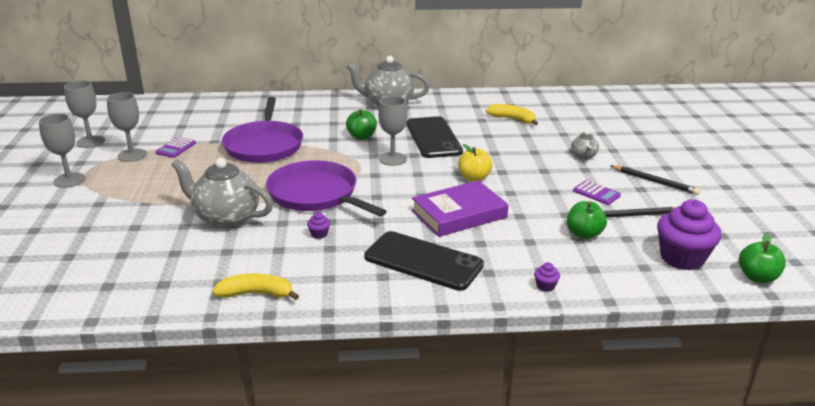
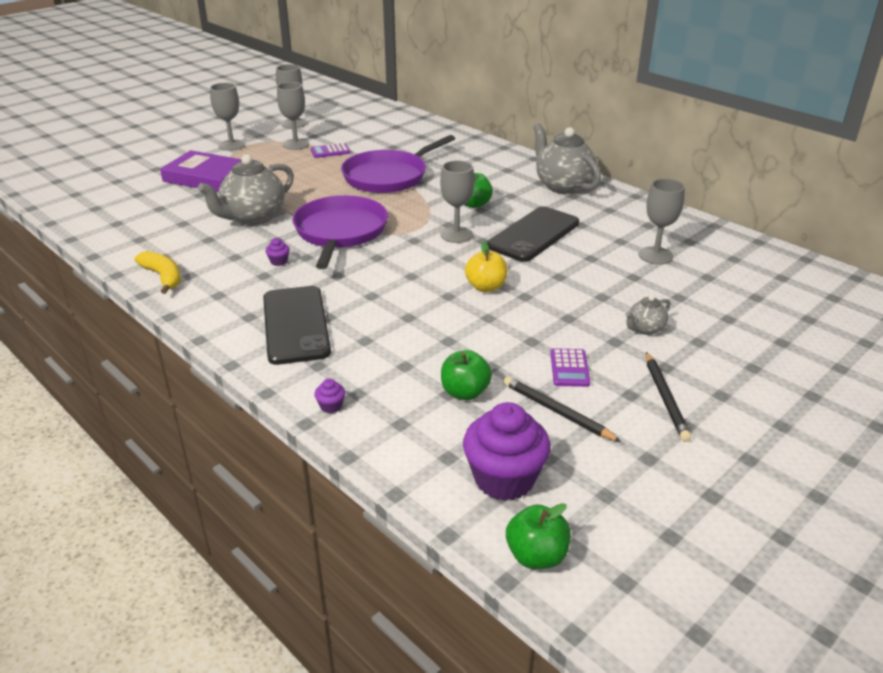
camera: 50 degrees right, 5 degrees up
(226, 218) = (253, 217): grey teapot -> grey teapot turned 120 degrees counterclockwise
(459, 214) = (403, 308): purple book -> purple book (207, 177)
(512, 119) = (655, 255): yellow banana -> grey goblet

